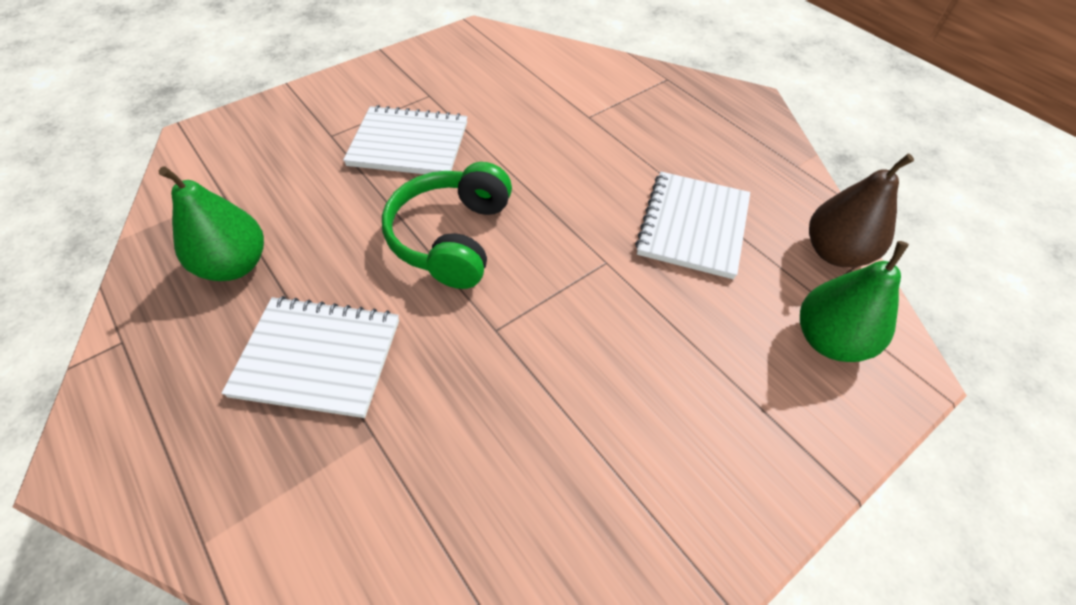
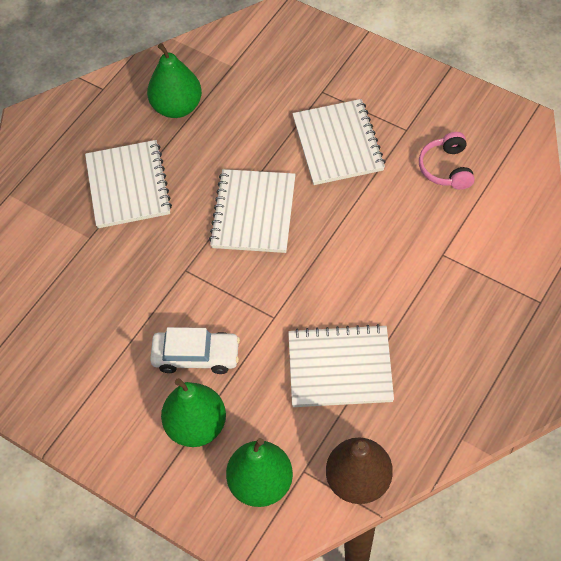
camera: 75 degrees right, 5 degrees up
(452, 237) = (253, 213): green headphones -> white notebook
(493, 85) = (446, 168): none -> pink headphones
(632, 355) = (196, 356): none -> white car
(736, 385) = (196, 426): none -> green pear

